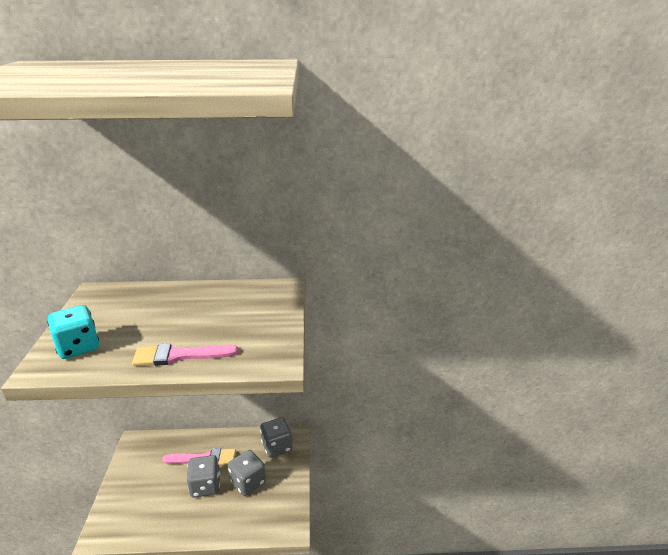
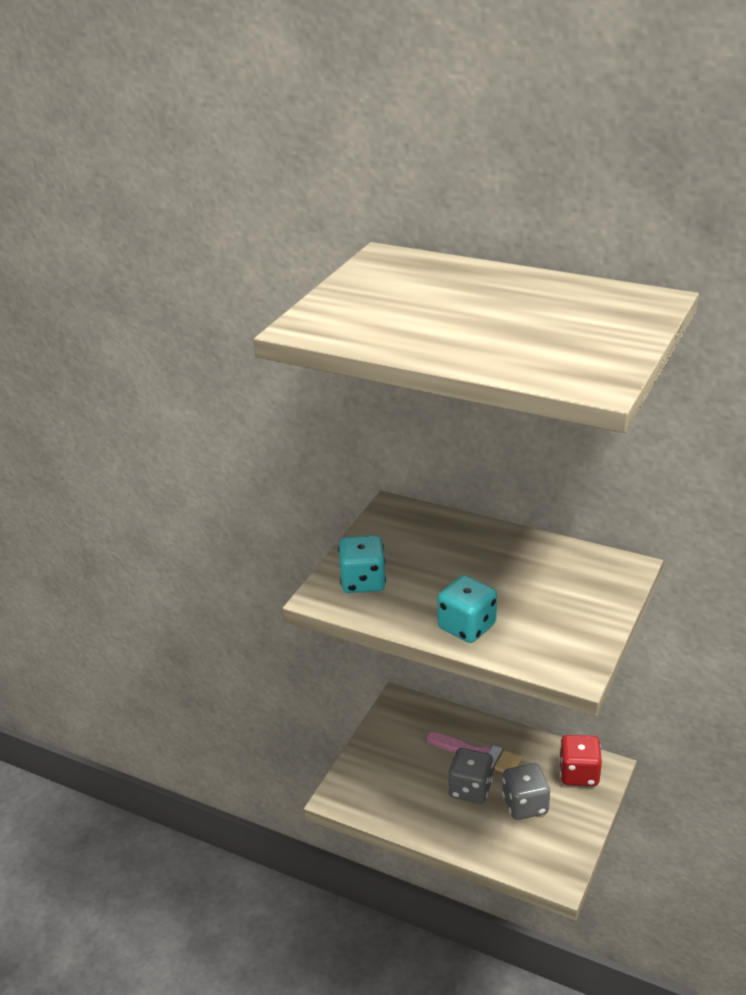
camera: 30 degrees right, 5 degrees up
(179, 356) = (467, 627): pink brush -> turquoise dice
(277, 446) = (579, 774): grey dice -> red dice

